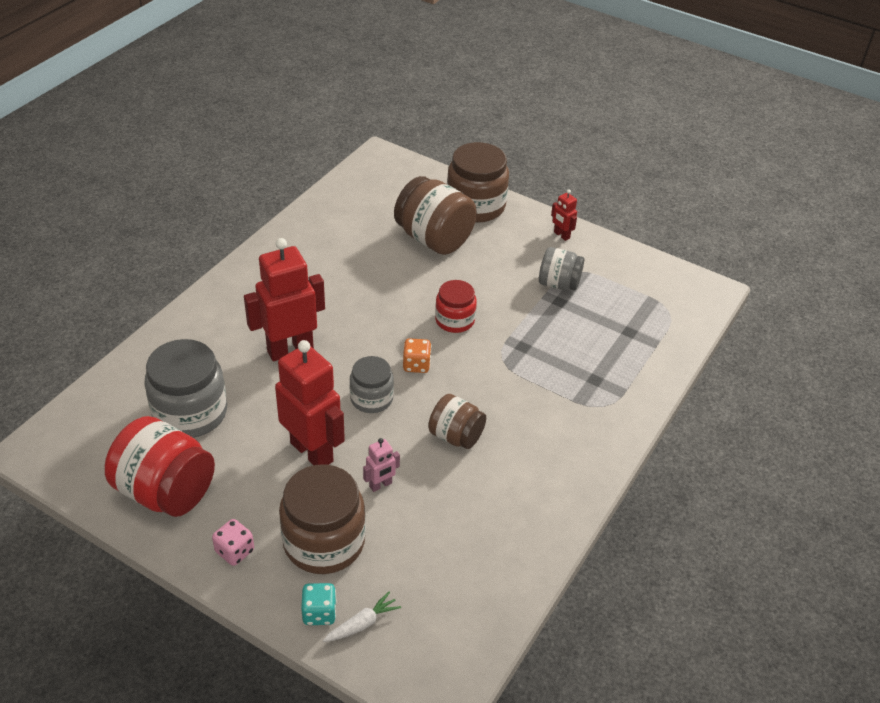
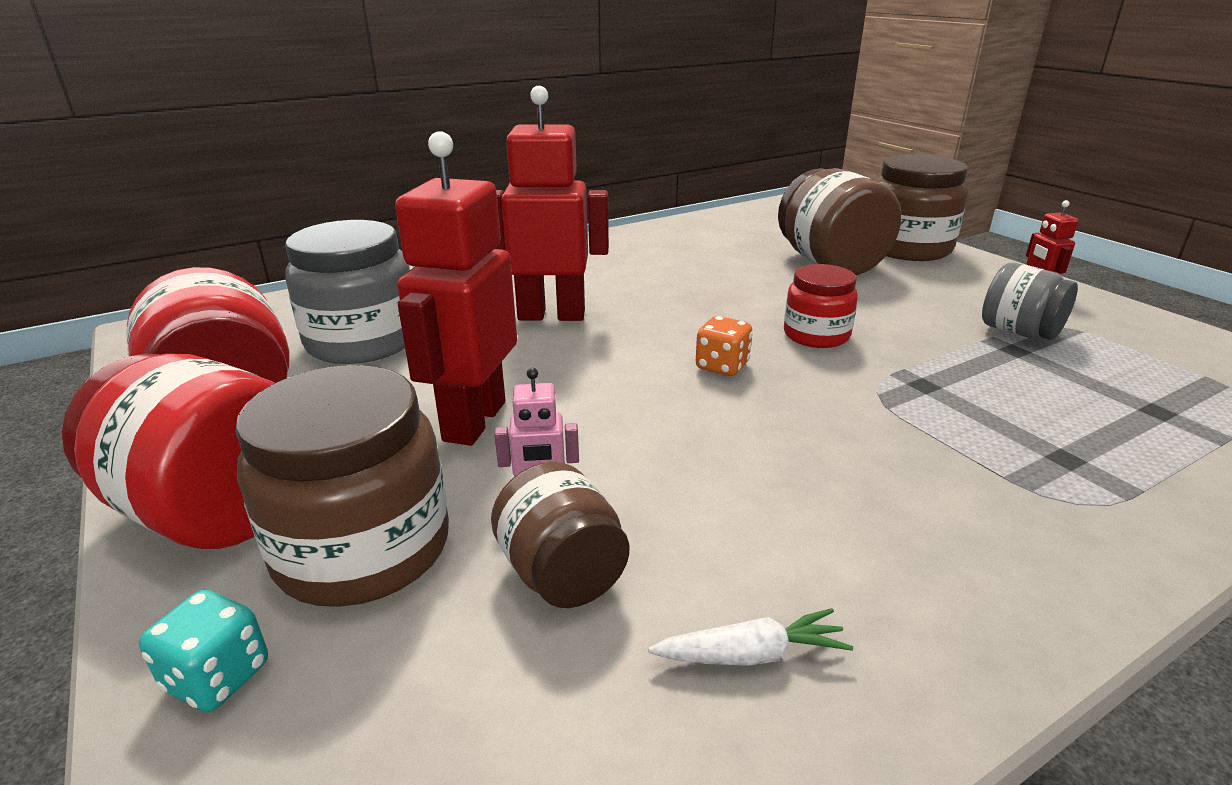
camera: 30 degrees right, 15 degrees down
(235, 551) = (216, 511): pink dice -> red jar
(312, 452) = (473, 421): red robot -> red robot turned 150 degrees counterclockwise
(362, 624) = (268, 744): white carrot -> white carrot (750, 654)
(371, 398) = (621, 385): grey jar -> none
(456, 436) = (731, 466): brown jar -> brown jar (562, 574)

